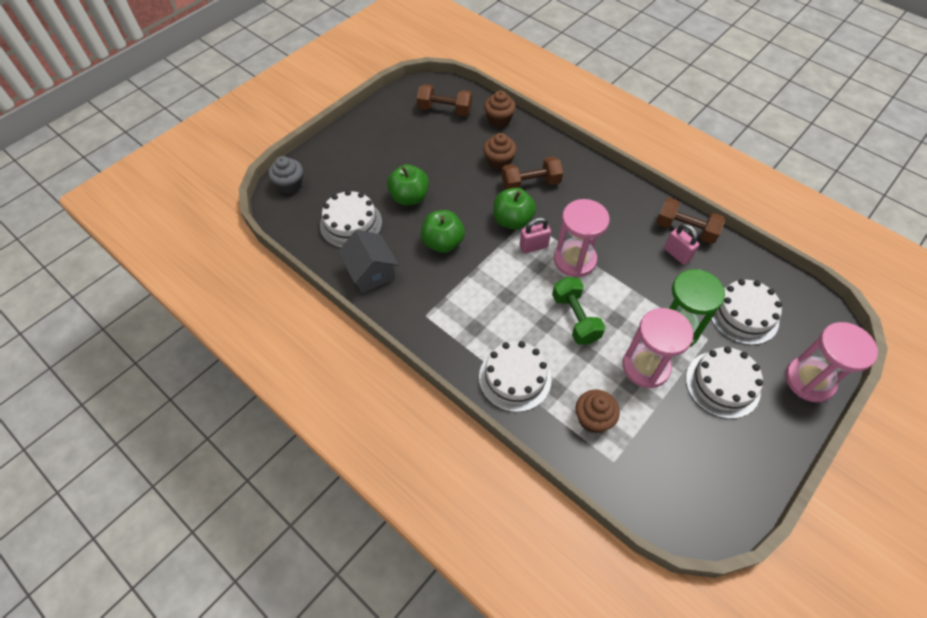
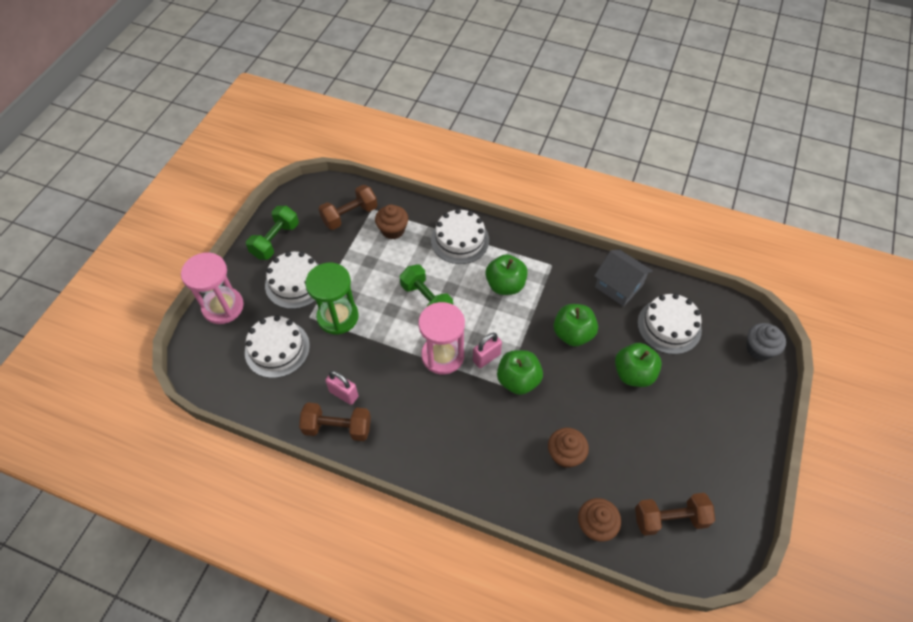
camera: 160 degrees right, 0 degrees up
(485, 308) = (505, 285): none -> green apple
(530, 184) = (517, 434): brown dumbbell -> brown dumbbell (350, 215)
(646, 366) = (359, 278): pink hourglass -> none
(748, 453) = (275, 240): none -> green dumbbell

